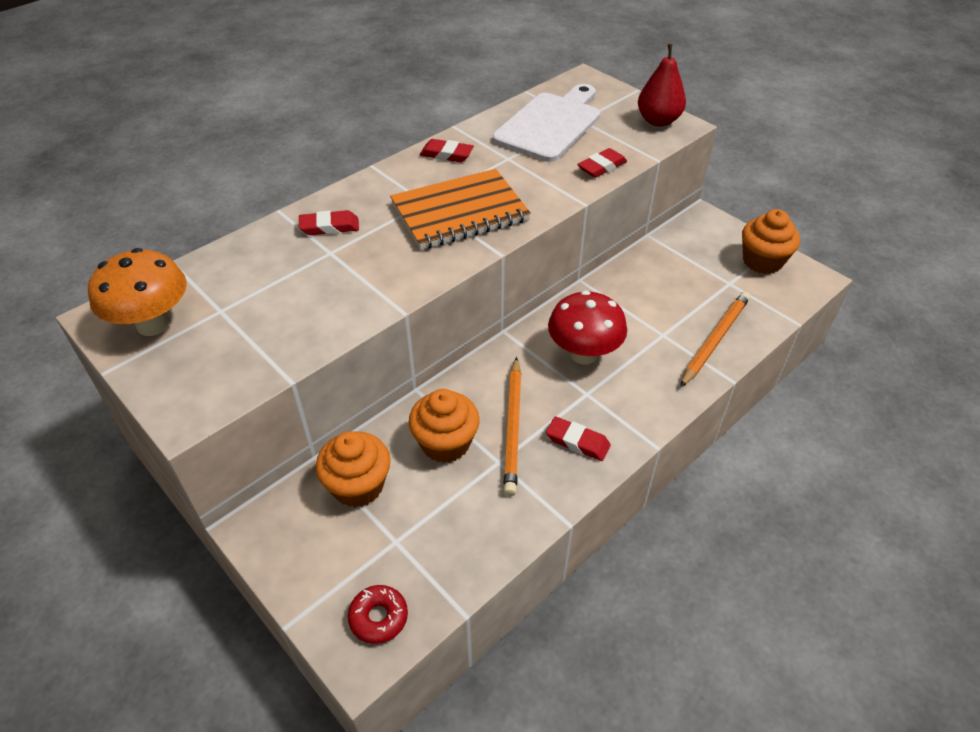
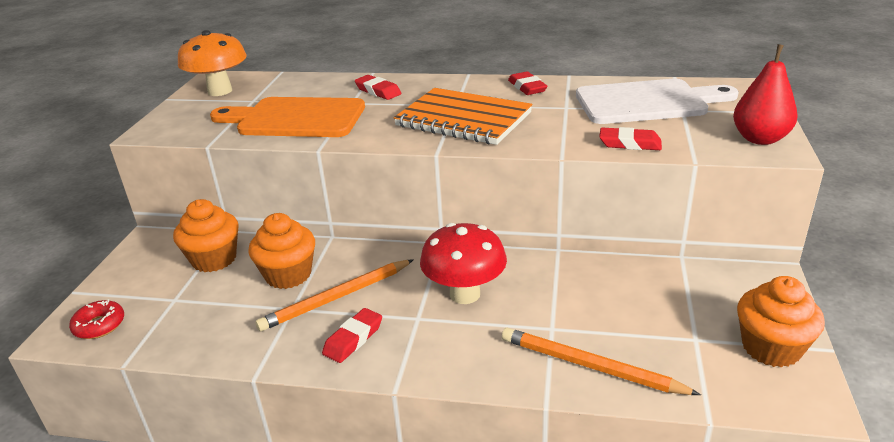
camera: 55 degrees right, 15 degrees down
(314, 300) = (295, 118): none -> orange cutting board
(577, 442) = (353, 339): red eraser -> red eraser turned 45 degrees clockwise
(715, 340) = (590, 366): orange pencil -> orange pencil turned 150 degrees counterclockwise

